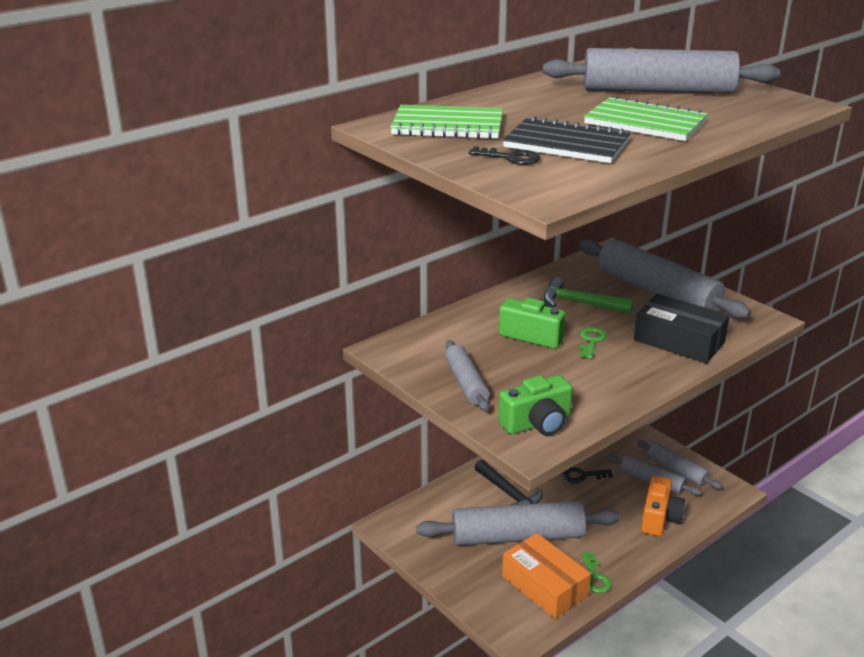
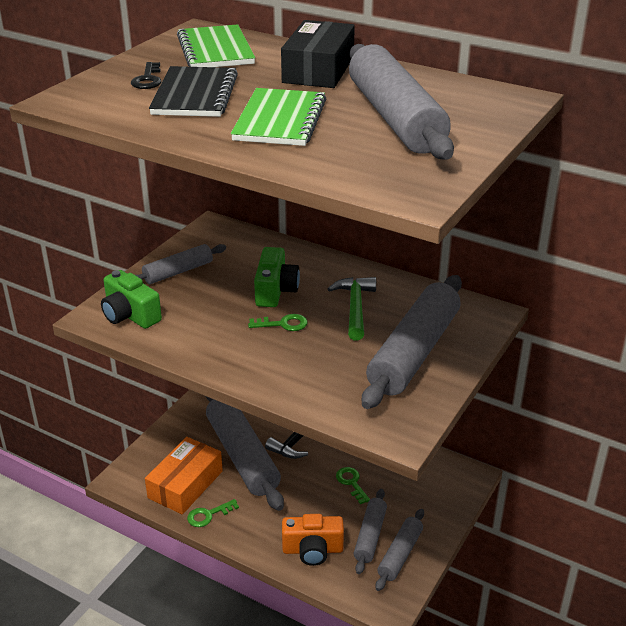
camera: 70 degrees right, 5 degrees up
(583, 476) = (351, 483): black key -> green key
(679, 341) = (313, 377): black box -> black box (318, 70)

